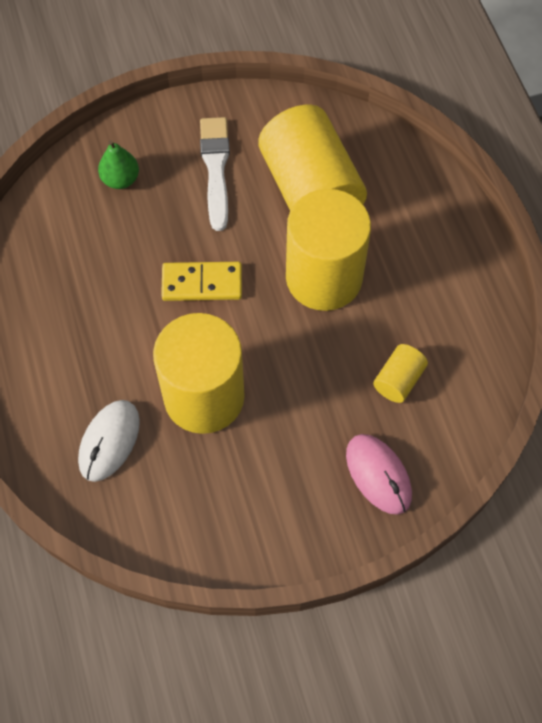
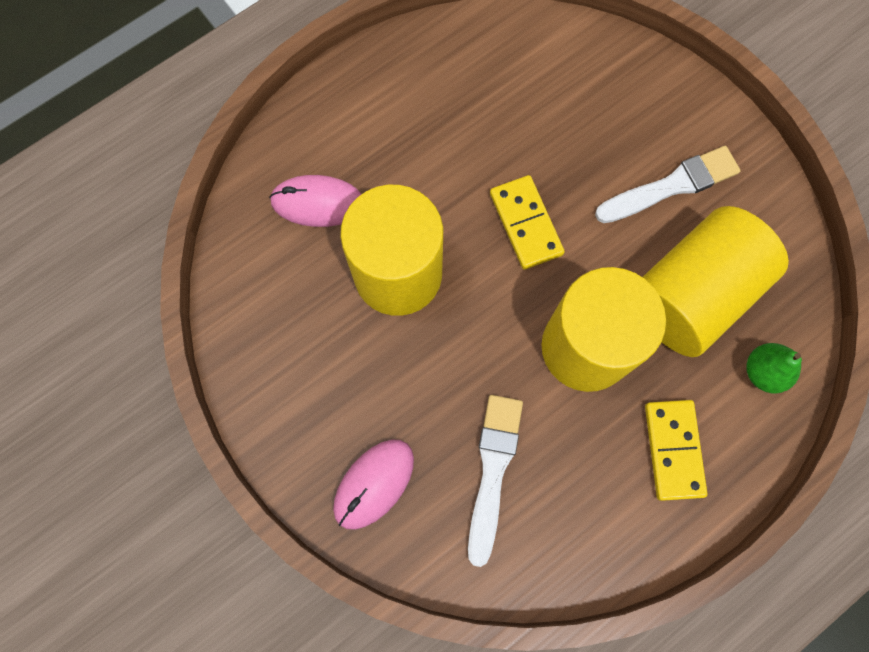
camera: 70 degrees right, 10 degrees up
(109, 441) = (318, 203): white mouse -> pink mouse
(120, 179) = (614, 97): green pear -> green pear (763, 372)
(398, 380) = (493, 470): yellow cylinder -> white brush
(426, 247) = (673, 450): none -> yellow domino

